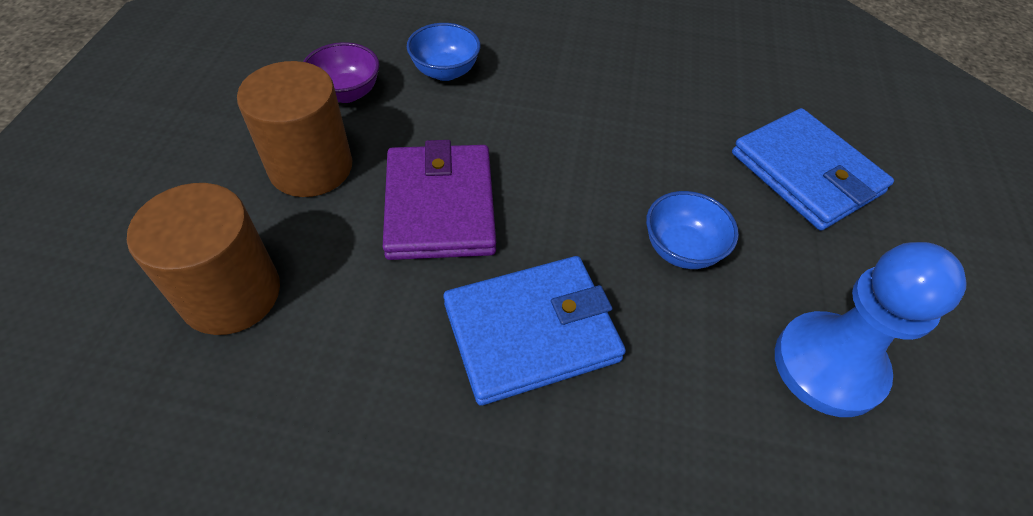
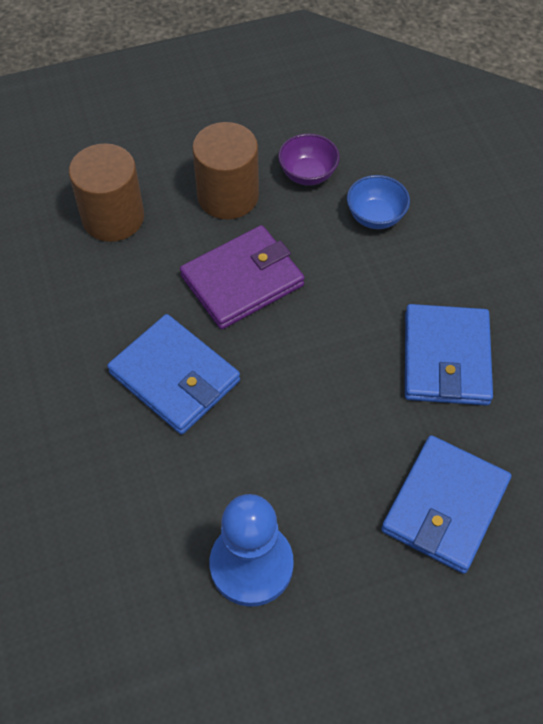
camera: 65 degrees right, 5 degrees up
(643, 100) = (446, 358): none -> blue wallet
(681, 249) = (299, 439): blue bowl -> none

